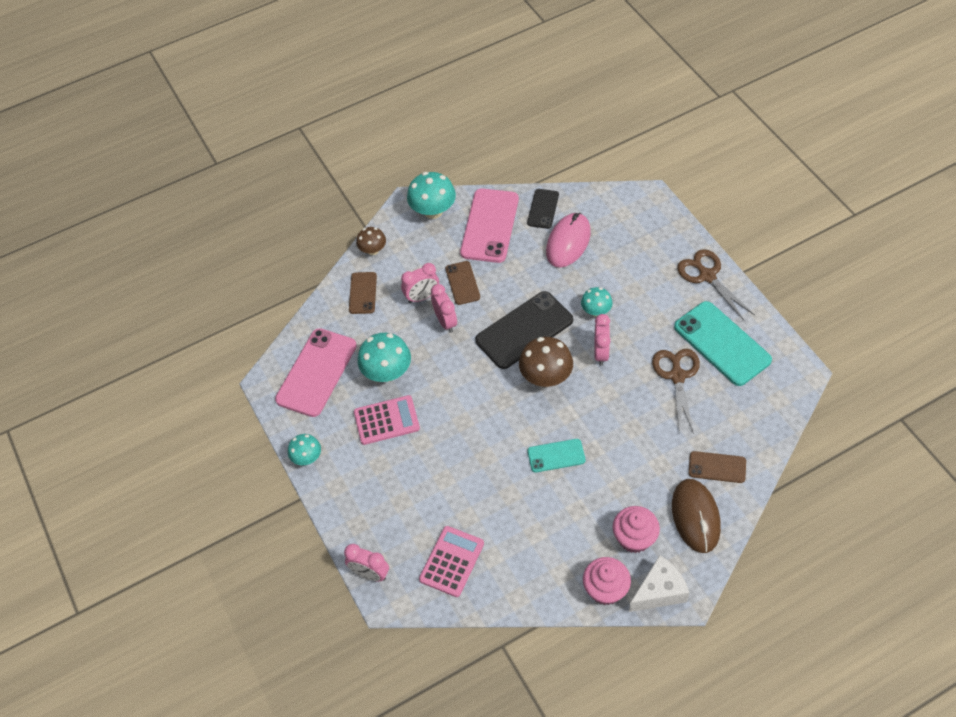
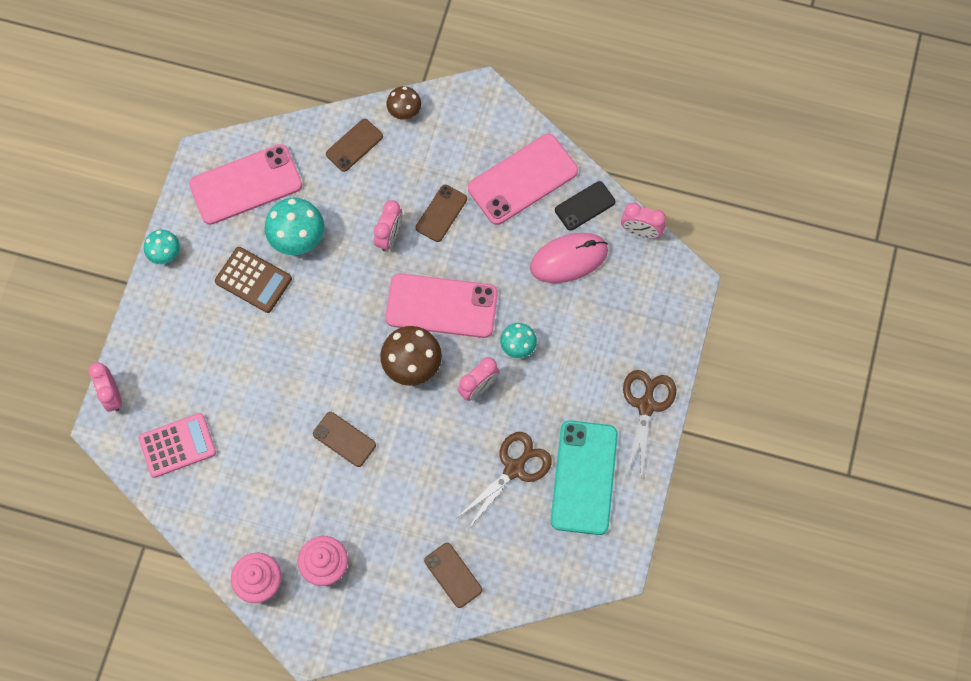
camera: 40 degrees right, 15 degrees up
(386, 420) = (253, 280): pink calculator -> brown calculator
(422, 297) = (396, 195): pink clock -> pink clock (640, 231)
(433, 211) = (493, 119): turquoise mushroom -> none
(524, 330) = (441, 306): black phone -> pink phone
(556, 456) = (344, 439): turquoise phone -> brown phone
(659, 591) = (295, 624): white cheese -> none
(695, 517) = (389, 596): brown mouse -> none

